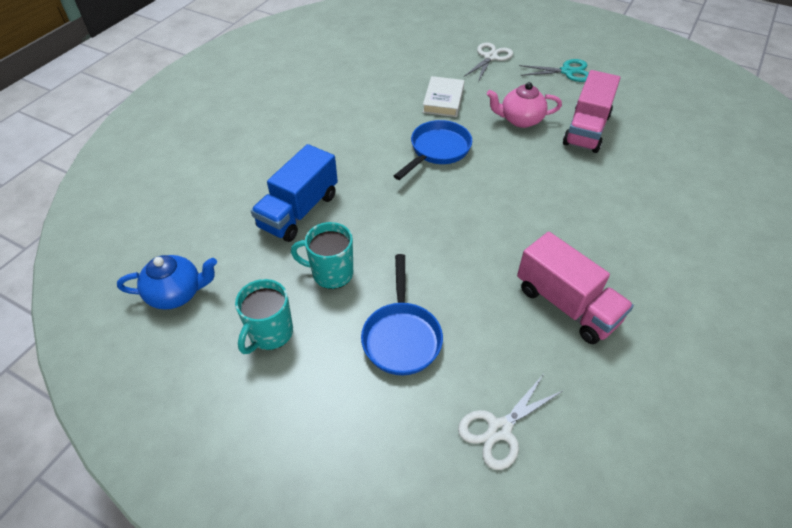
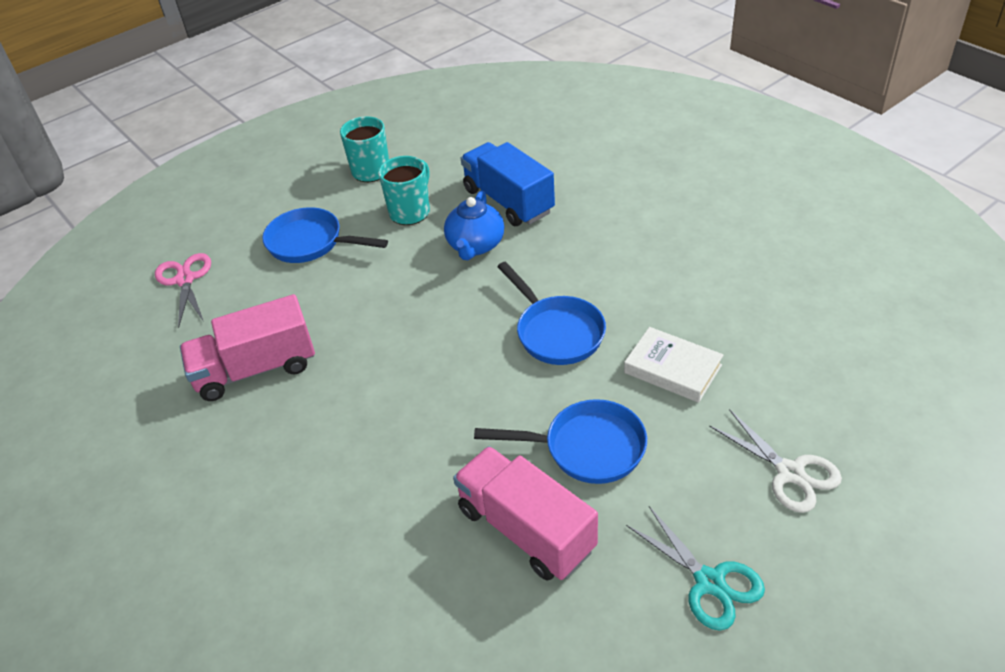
camera: 115 degrees right, 5 degrees down
(176, 293) = (447, 126): blue teapot -> blue teapot (475, 246)
(499, 429) = (185, 280): white scissors -> pink scissors
(520, 120) = (587, 448): pink teapot -> blue pan
(567, 71) = (709, 582): turquoise scissors -> turquoise scissors turned 60 degrees counterclockwise

